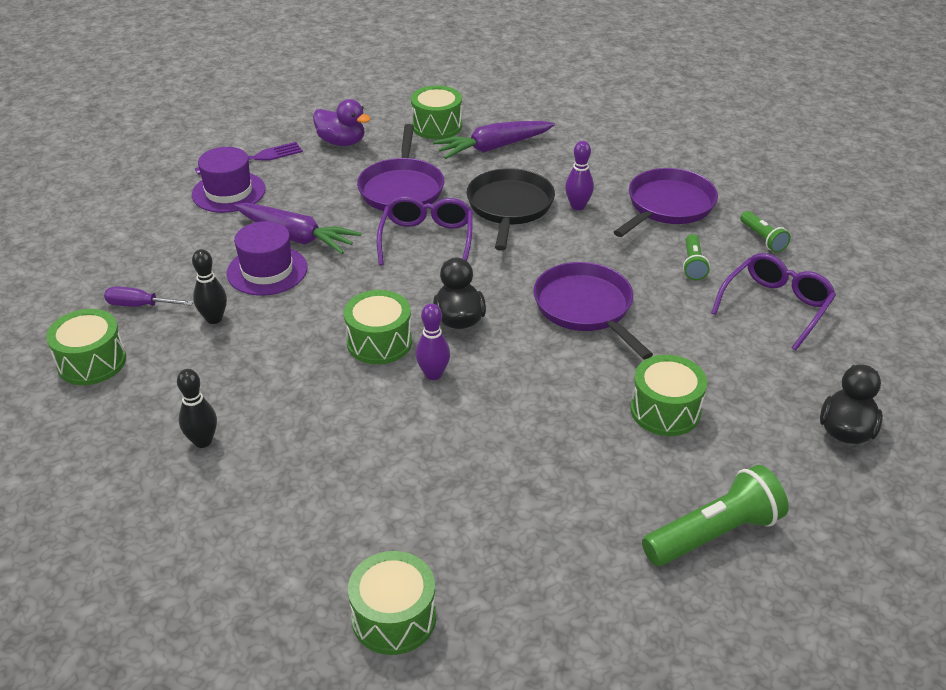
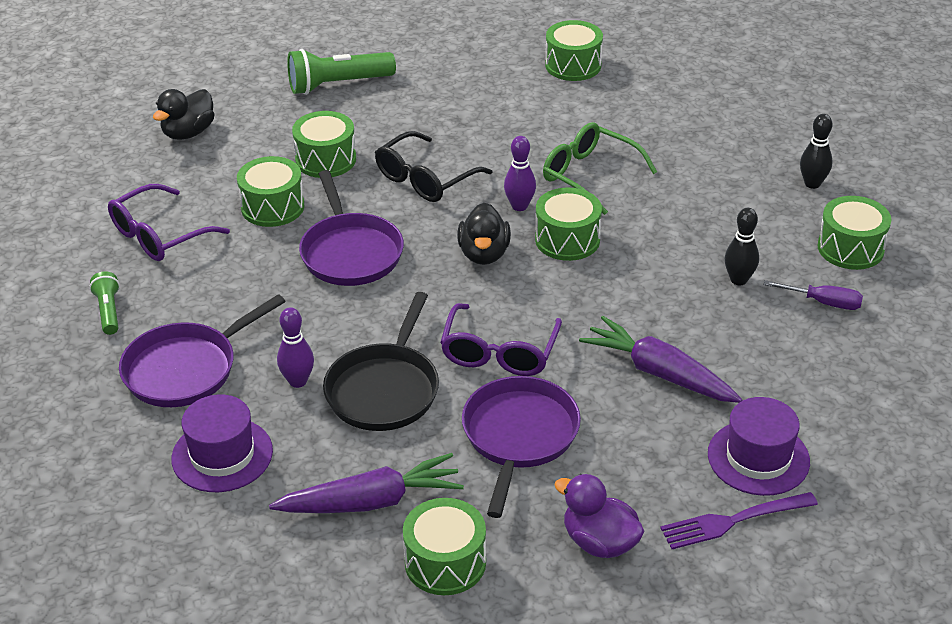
camera: 170 degrees left, 0 degrees up
(203, 441) = (724, 174): black bowling pin -> black bowling pin (812, 184)
(267, 270) = (689, 330): purple hat -> purple hat (222, 455)
(361, 422) = (589, 175): none -> green glasses
(544, 397) = (425, 179): none -> black glasses
(687, 346) = (272, 207): none -> green drum
(693, 265) = (209, 288): green flashlight -> none

